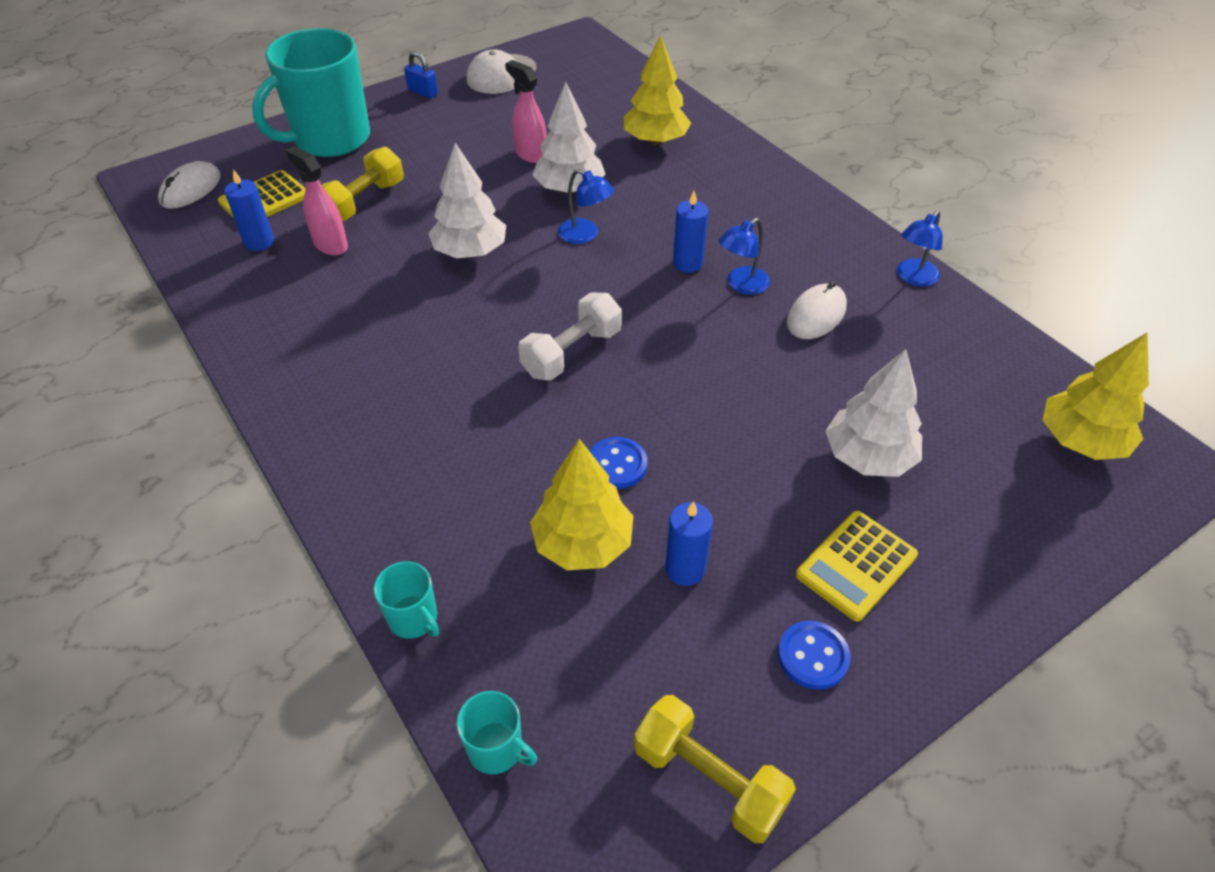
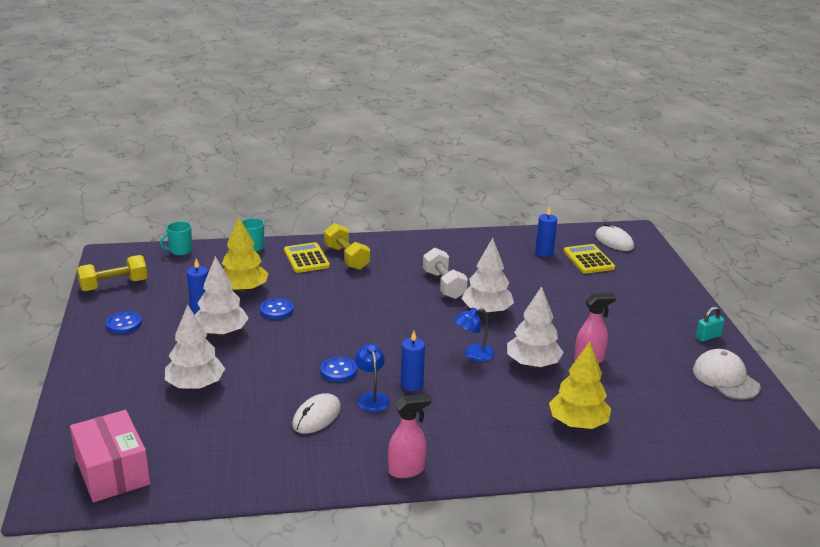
camera: 115 degrees right, 20 degrees down
(330, 139) = (651, 290): turquoise mug -> none
(330, 245) = (526, 271): pink spray bottle -> pink spray bottle (407, 470)
(363, 202) = (566, 288): yellow dumbbell -> yellow dumbbell (346, 258)
(423, 92) = (707, 337): blue padlock -> turquoise padlock
(572, 353) = (367, 320): white dumbbell -> white dumbbell (444, 285)
(713, 332) = (338, 371): none -> blue button
(728, 500) = (221, 332): none -> white tree
(816, 315) = (316, 416): white mouse -> white mouse turned 60 degrees clockwise
(856, 565) = (145, 353): yellow calculator -> yellow calculator (306, 258)
(913, 278) = (311, 479): blue lamp -> none
(1081, 441) = (112, 471): yellow tree -> pink box

